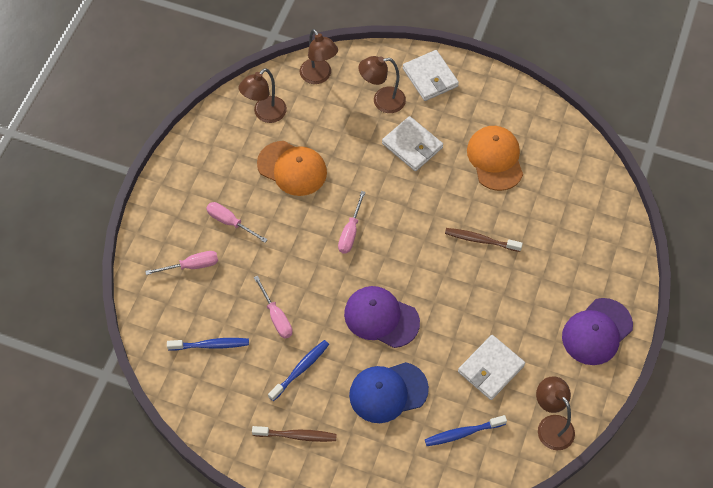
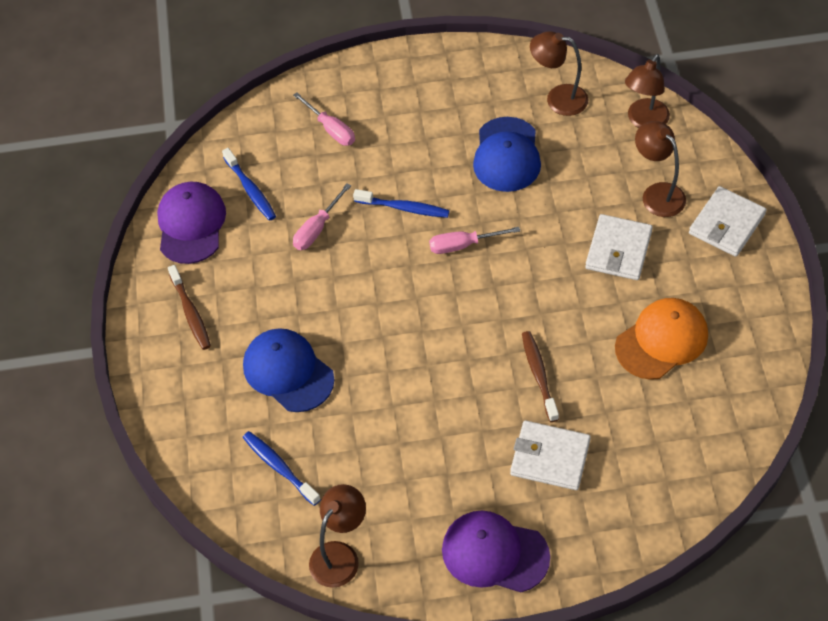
camera: 65 degrees right, 5 degrees down
(230, 222) = (403, 135): pink screwdriver -> none
(292, 168) = (507, 155): orange cap -> blue cap
(300, 369) = (268, 279): blue toothbrush -> blue toothbrush (404, 208)
(381, 318) = (375, 323): purple cap -> purple cap (191, 224)
(491, 368) = (376, 460): white wallet -> white wallet (550, 457)

